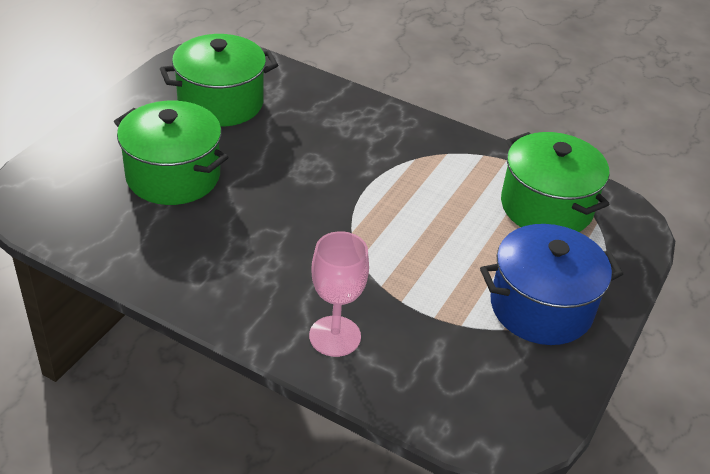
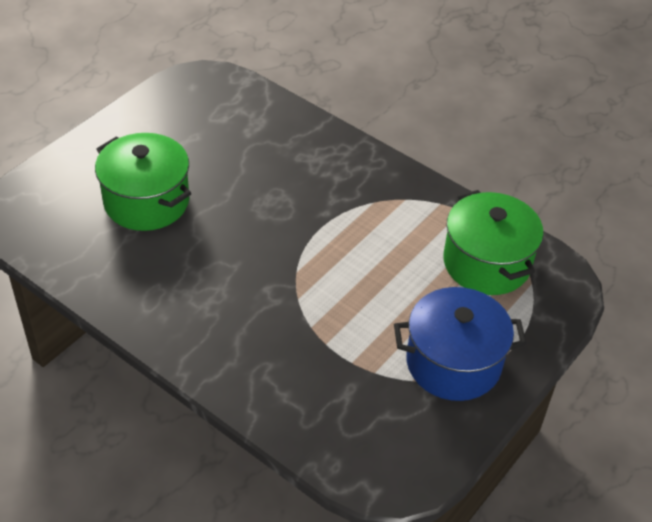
camera: 10 degrees right, 5 degrees up
(220, 102) = (204, 129): green pot -> none
(335, 336) = (258, 371): pink goblet -> none

